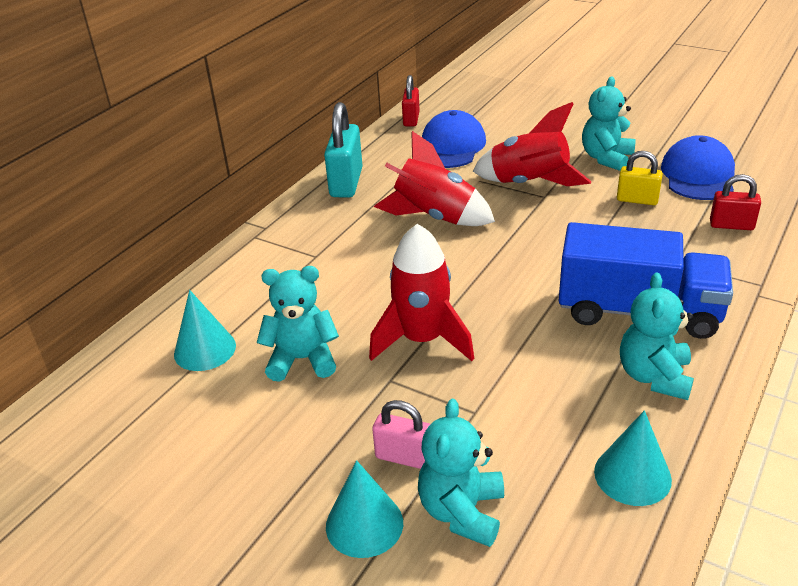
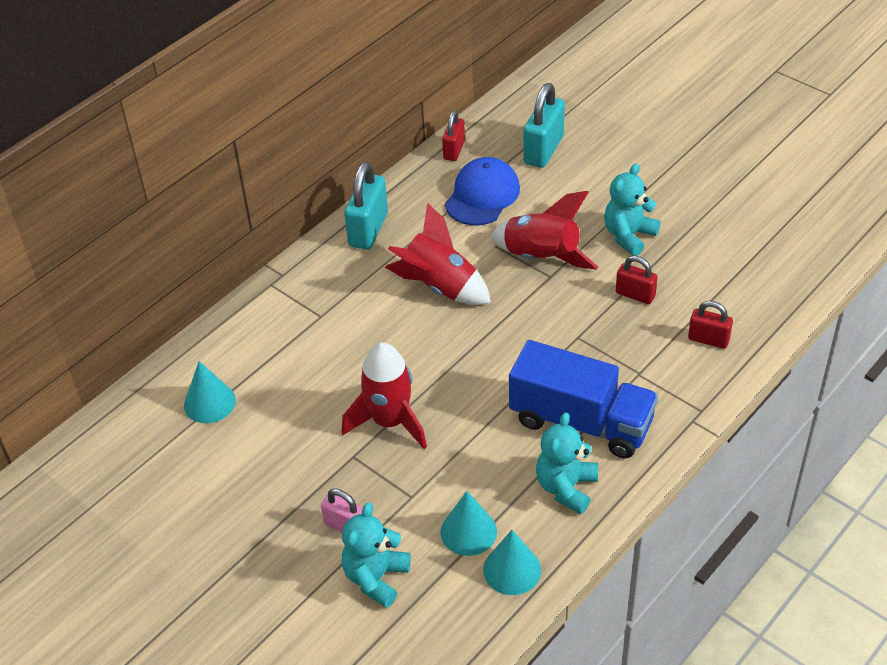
camera: 10 degrees right, 10 degrees up
(302, 359) = (287, 425): turquoise teddy bear -> none
(364, 524) = (303, 575): turquoise cone -> turquoise cone (468, 531)
(495, 110) = (543, 150): none -> turquoise padlock
(637, 200) = (635, 295): yellow padlock -> red padlock
(698, 175) = (707, 272): blue cap -> none

